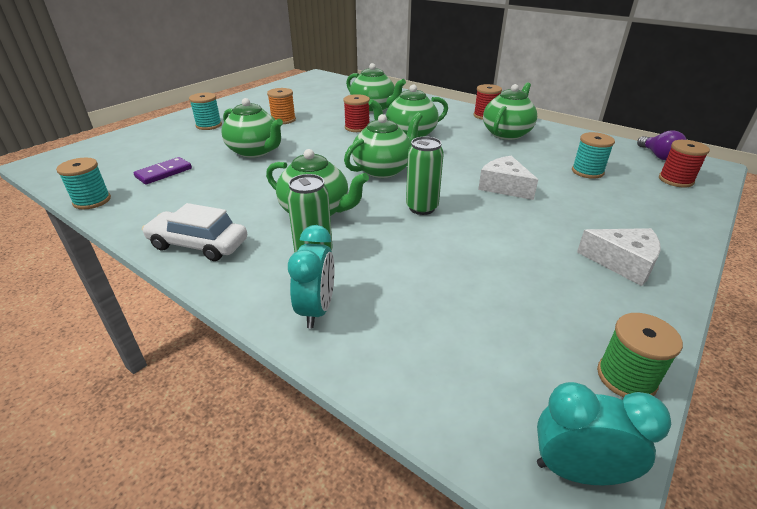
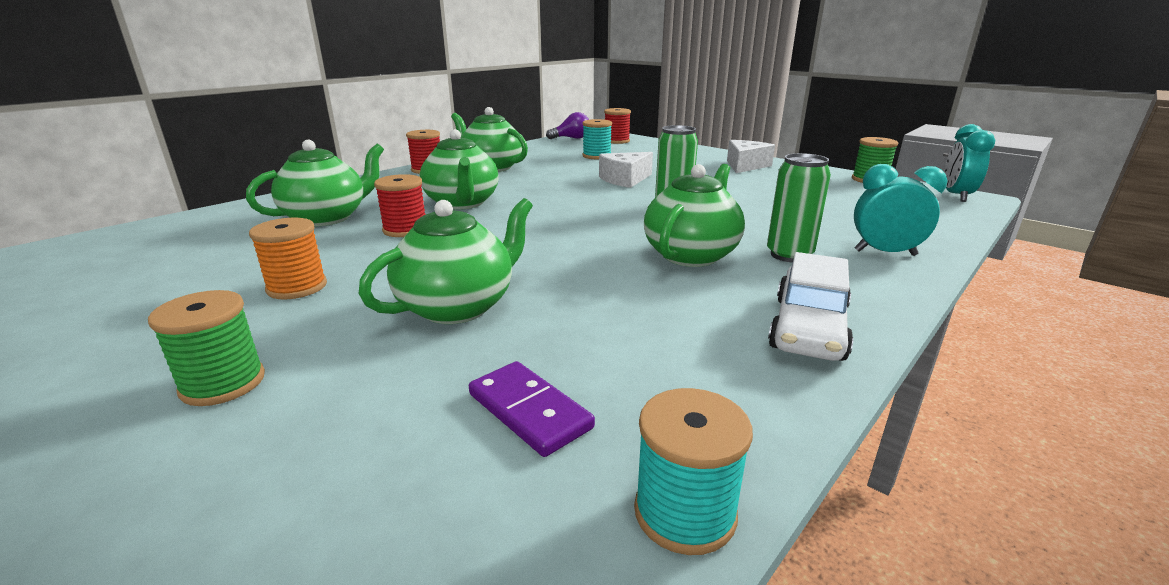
camera: 85 degrees left, 10 degrees down
(209, 125) = (223, 383): turquoise spool -> green spool
(383, 170) = (572, 220): green teapot -> none

